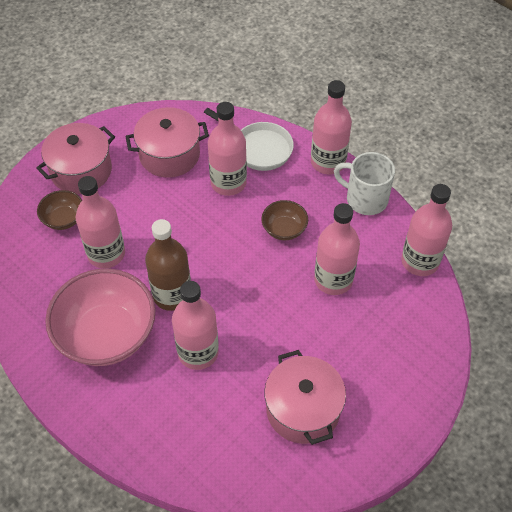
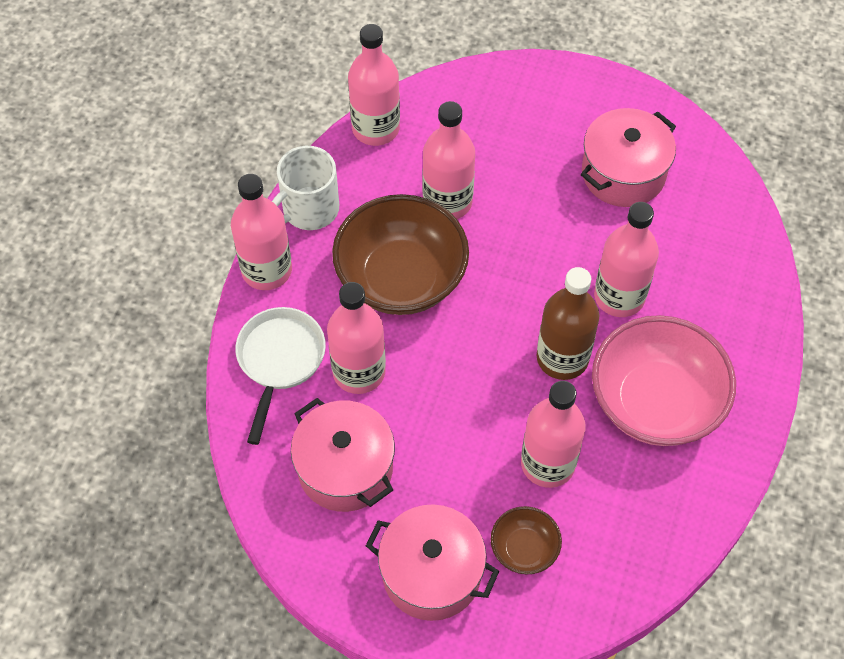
camera: 115 degrees left, 5 degrees up
(284, 229) = (401, 278): brown bowl -> brown bowl, size x2.10
(365, 199) = (309, 209): white mug -> white mug turned 45 degrees clockwise

